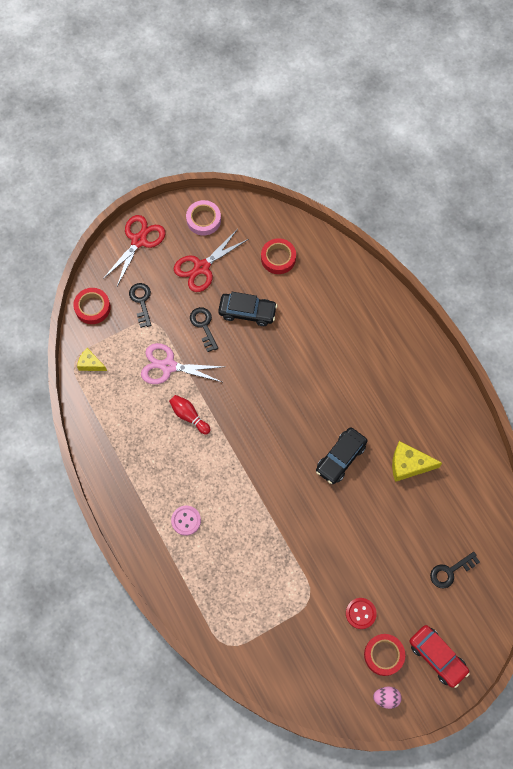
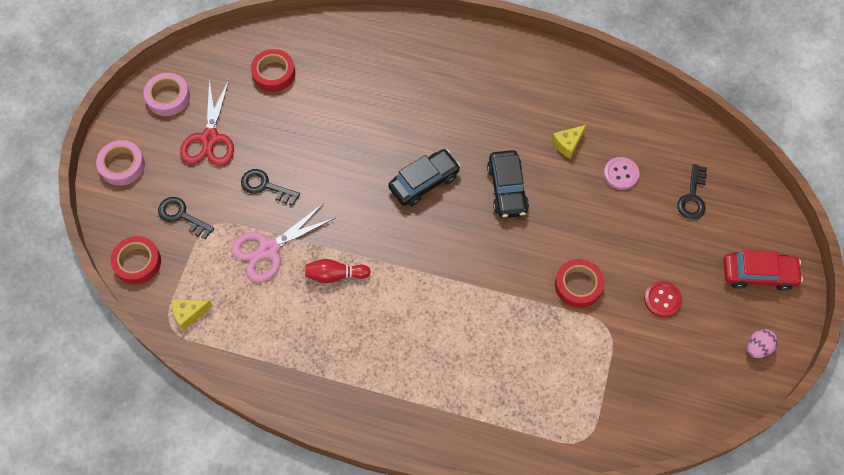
camera: 45 degrees left, 5 degrees down
(139, 240) = (122, 165): red scissors -> pink tape
(186, 520) = (431, 368): pink button -> pink button (621, 174)
(247, 312) = (294, 140): black car -> black car (424, 182)
(384, 655) = (717, 315): red tape -> red tape (578, 285)
(408, 465) = (567, 144): yellow cheese -> yellow cheese, size x0.62

